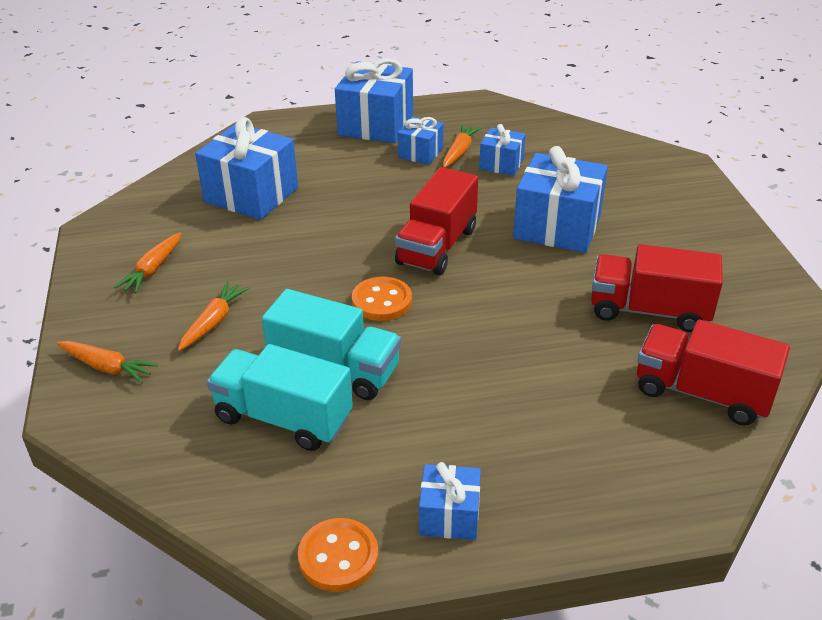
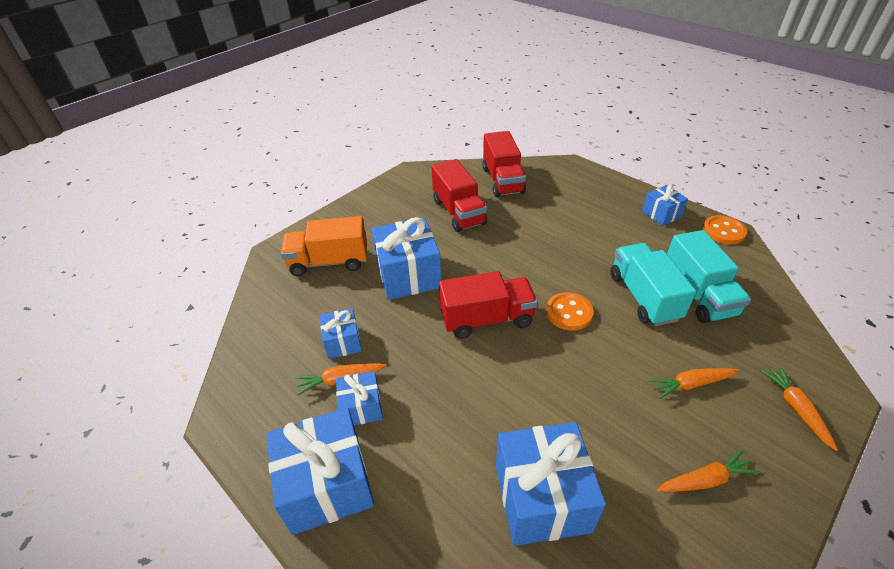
camera: 125 degrees left, 5 degrees up
(631, 188) = (329, 262): none -> orange truck

